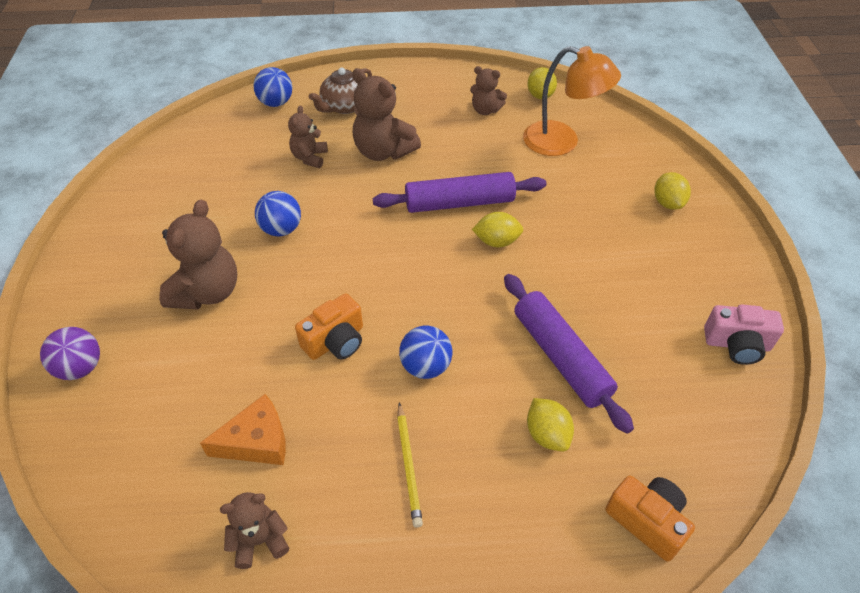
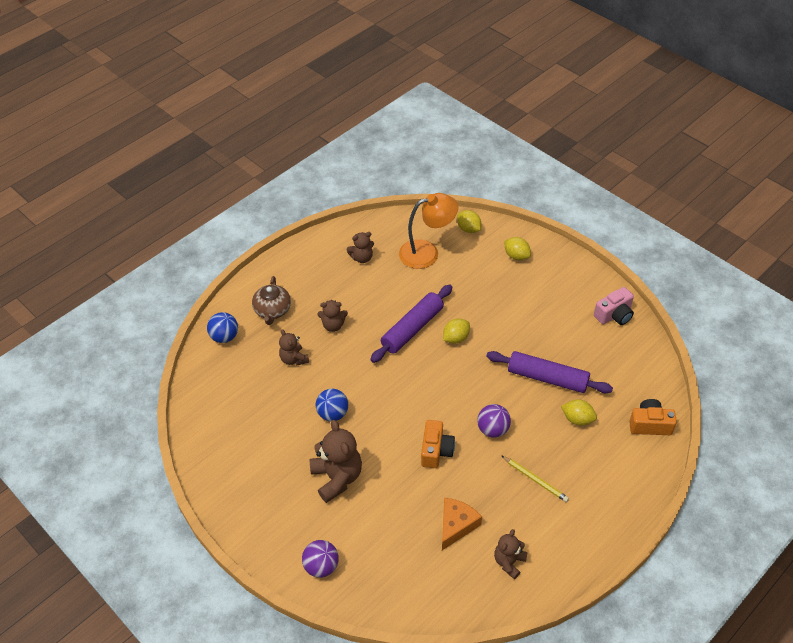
camera: 40 degrees left, 0 degrees up
(383, 151) = (333, 325): brown teddy bear -> brown teddy bear, size x0.59
(426, 366) = (492, 429): blue ball -> purple ball
(540, 95) = (383, 227): yellow lemon -> yellow lemon (468, 229)

